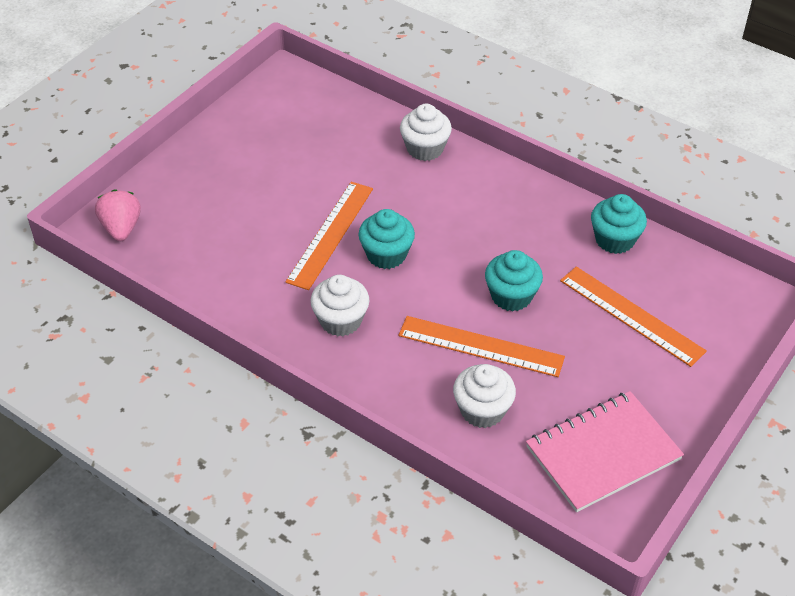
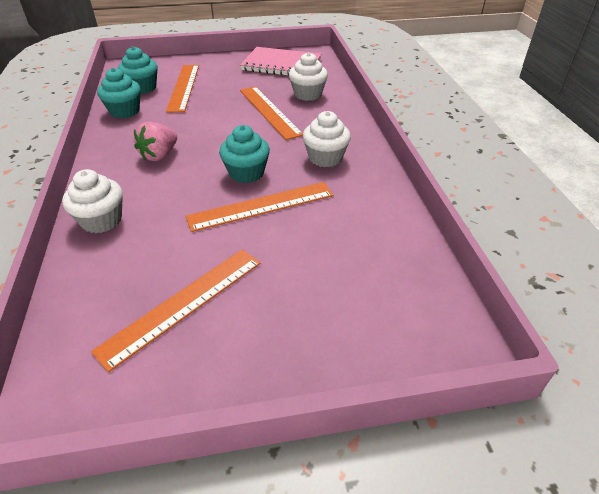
camera: 135 degrees left, 5 degrees down
(121, 228) = (431, 327): pink strawberry -> pink strawberry (159, 155)
(287, 145) = (183, 304): none -> orange ruler
(511, 296) = (218, 119): turquoise cupcake -> turquoise cupcake (142, 88)

